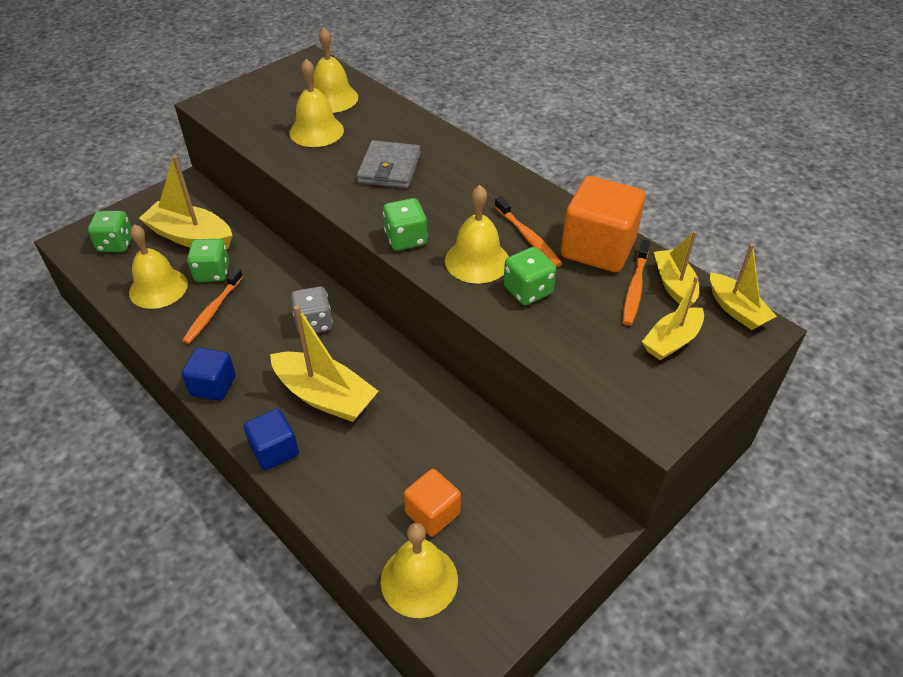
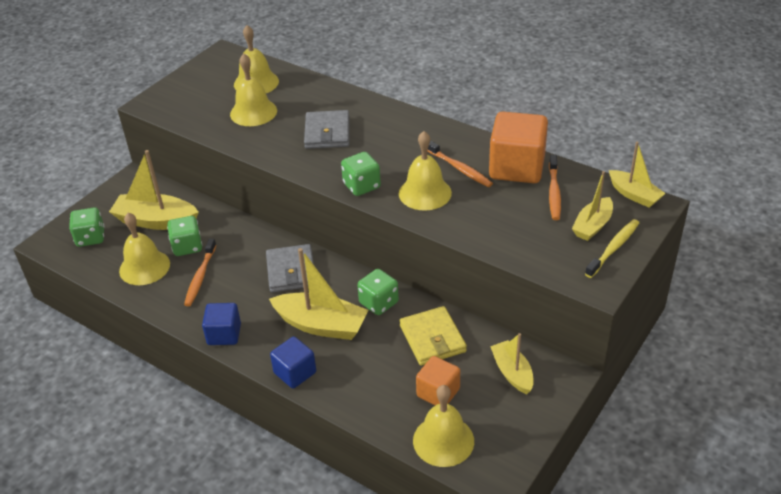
camera: 10 degrees left, 5 degrees down
(314, 323) = (291, 271): grey dice -> grey wallet
(447, 440) = (432, 339): none -> yellow wallet
(528, 290) = (472, 208): green dice -> green dice (379, 303)
(674, 285) = (583, 185): yellow boat -> yellow boat (512, 373)
(691, 377) = (613, 248): none -> yellow toothbrush

